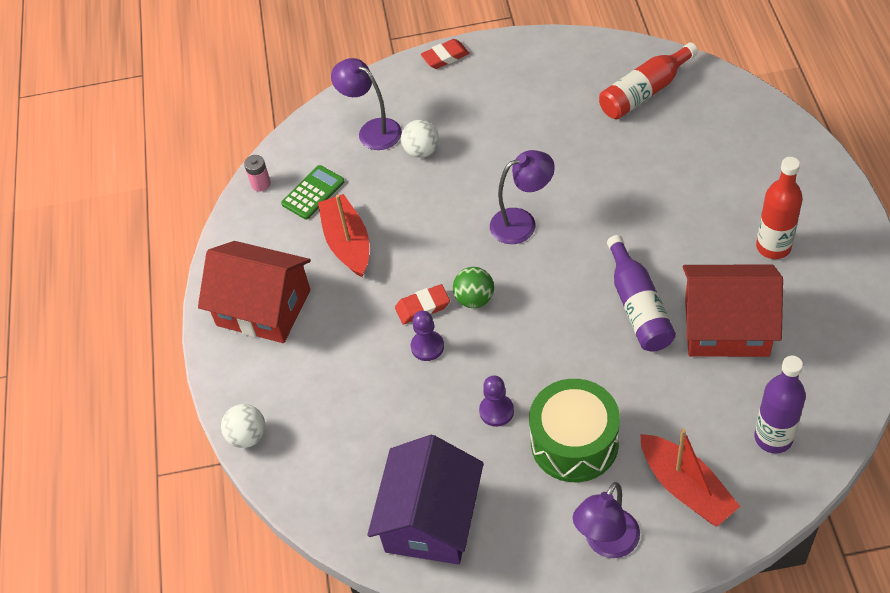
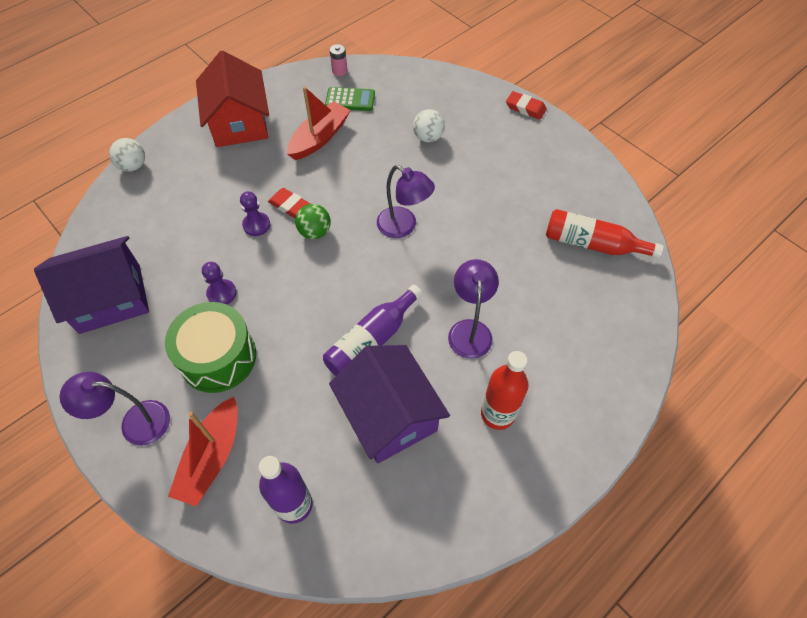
camera: 50 degrees right, 5 degrees up
(372, 130) = (426, 102): purple lamp -> purple lamp (469, 330)
(726, 326) = (389, 415): red house -> purple house

